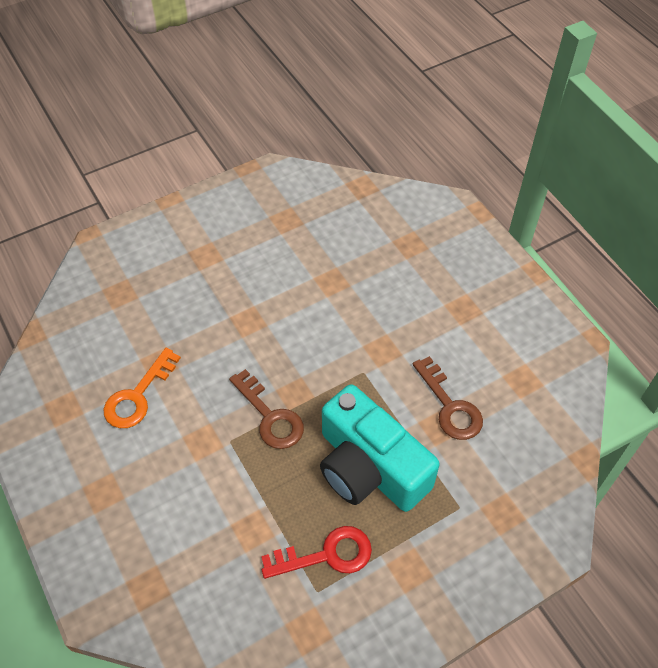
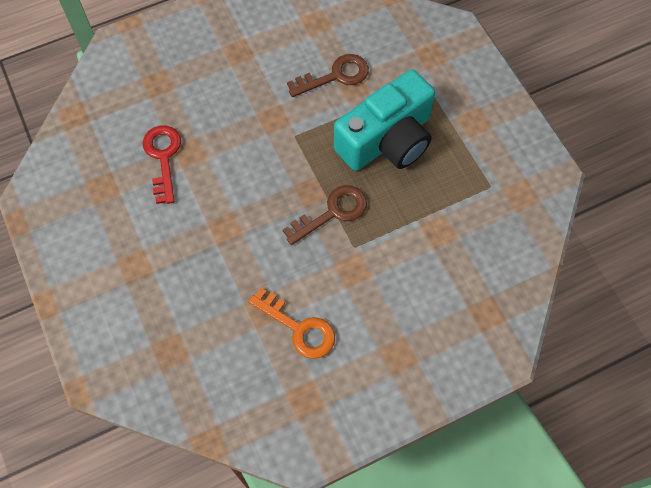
camera: 85 degrees left, 10 degrees up
(326, 555) = (461, 177): red key -> red key (163, 158)

